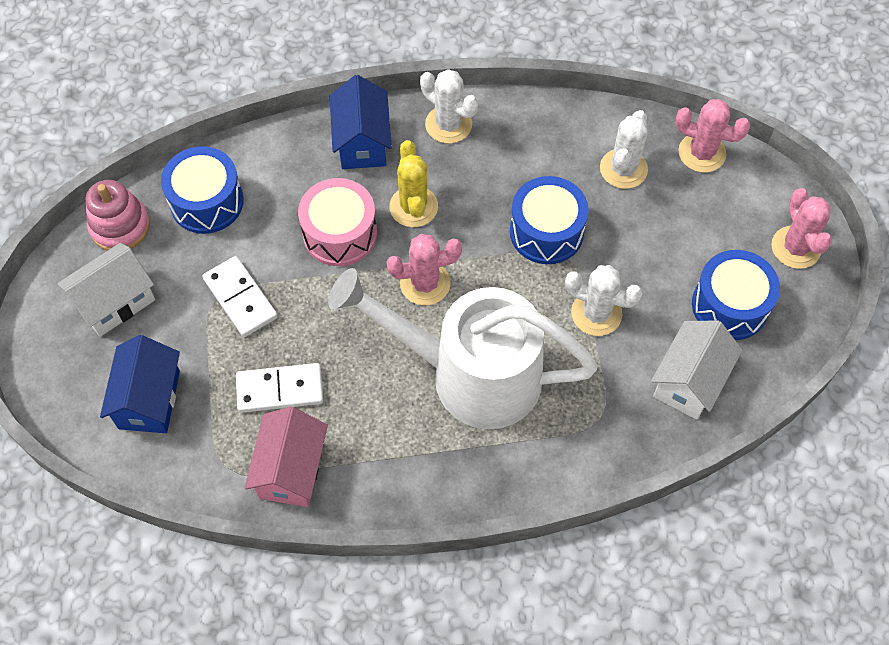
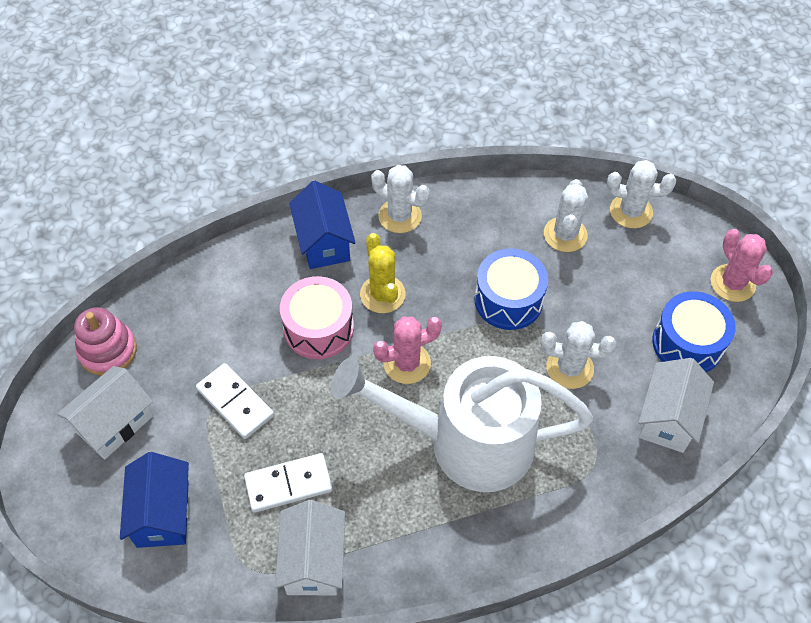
camera: 10 degrees left, 5 degrees down
(207, 202) = (187, 316): blue drum -> none
(291, 470) = (313, 561): pink house -> white house
(702, 153) = (631, 211): pink cactus -> white cactus

